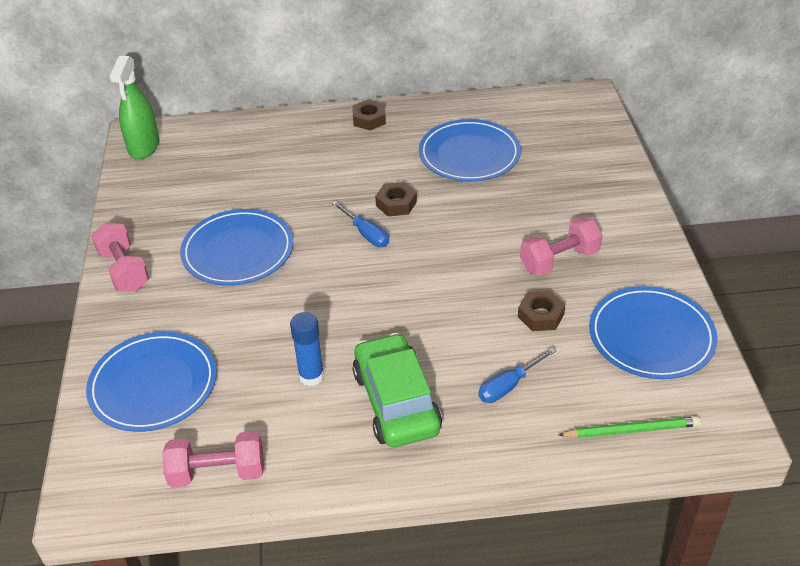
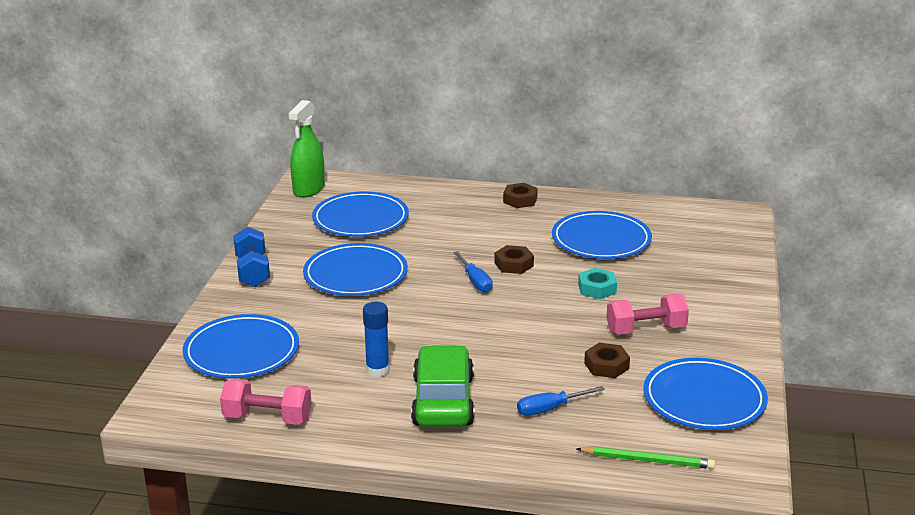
camera: 15 degrees right, 15 degrees down
(124, 270) = (252, 271): pink dumbbell -> blue dumbbell
(214, 176) = (360, 219): none -> blue plate
(490, 217) = (597, 288): none -> turquoise nut

